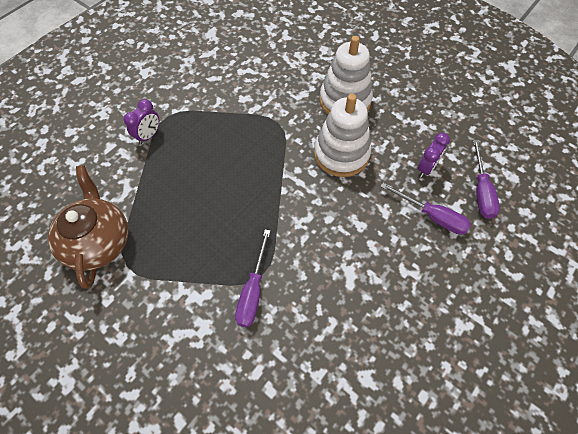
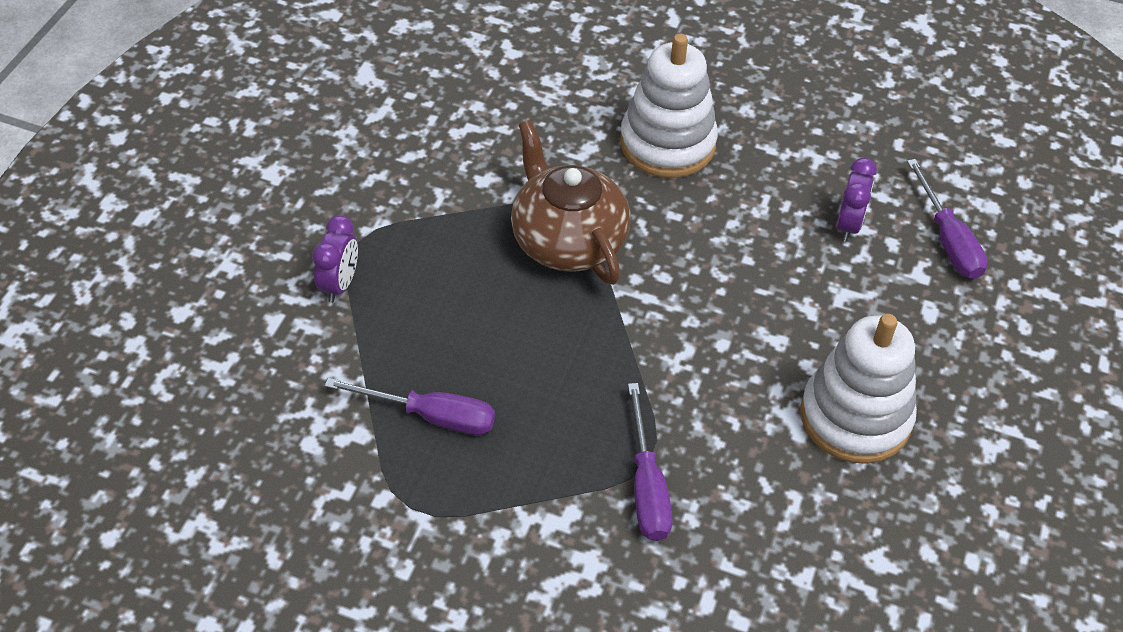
camera: 20 degrees left, 10 degrees down
(99, 241) = (339, 482): brown teapot -> brown teapot (567, 240)
(341, 154) = (699, 235): white stacking toy -> white stacking toy (855, 417)
(432, 216) = (886, 298): purple screwdriver -> purple screwdriver (431, 416)

